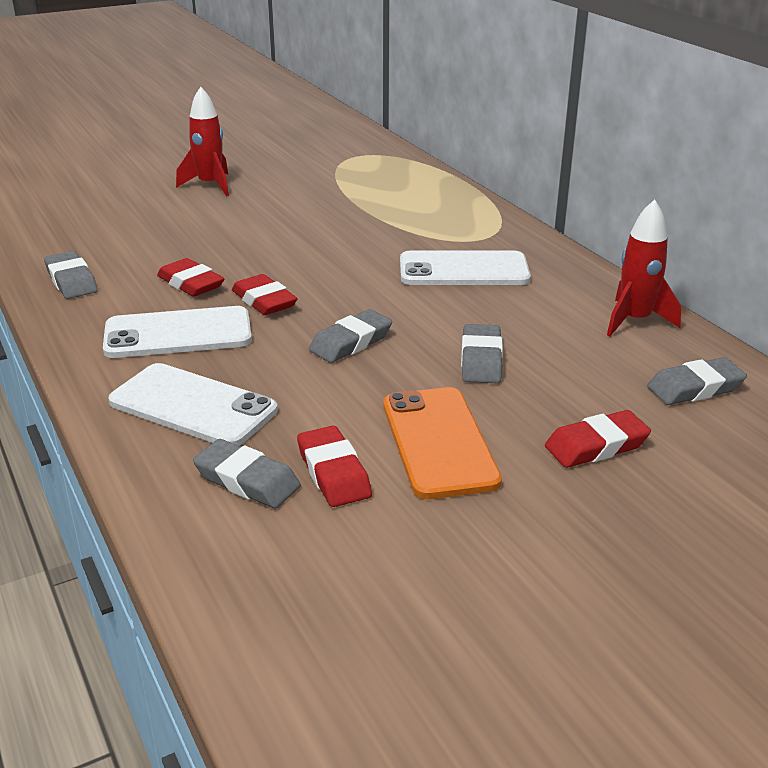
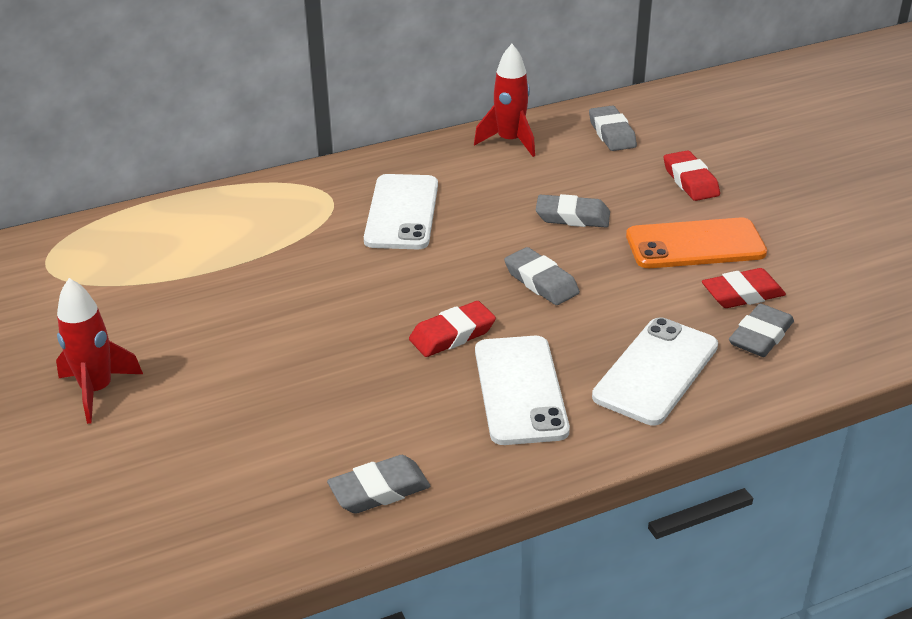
camera: 85 degrees left, 5 degrees up
(190, 283) = (403, 389): red eraser -> none

